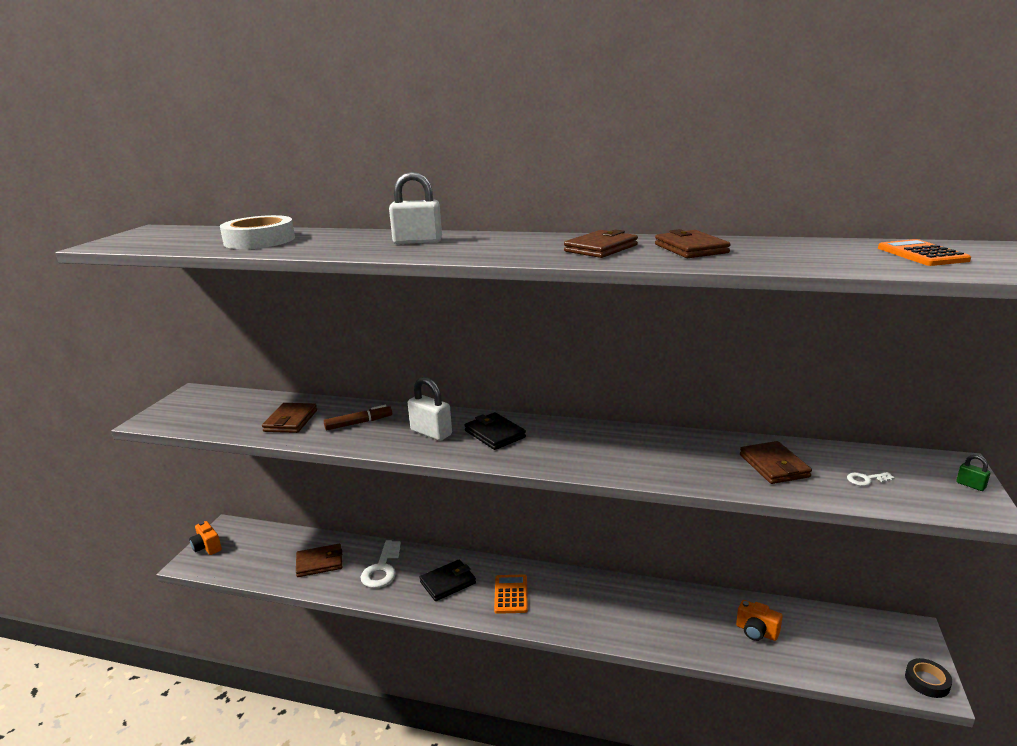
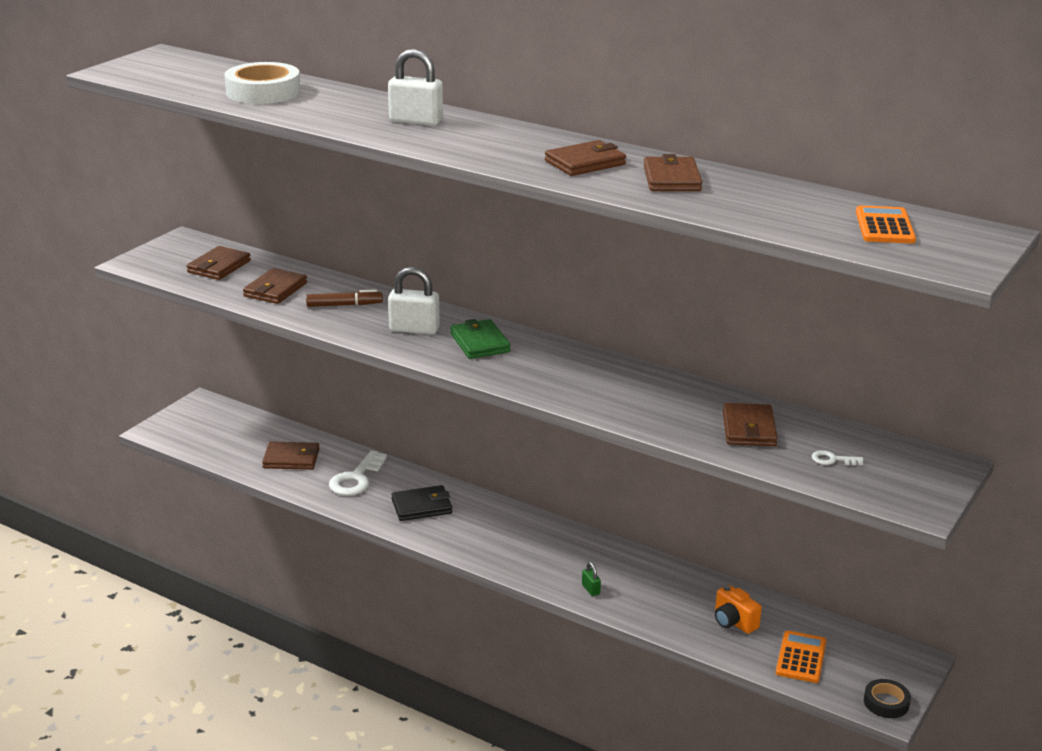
camera: 15 degrees right, 5 degrees up
(207, 547) = (176, 419): orange camera -> none
(232, 410) = (219, 266): none -> brown wallet
(431, 433) = (414, 329): white padlock -> white padlock turned 45 degrees counterclockwise
(495, 434) = (480, 343): black wallet -> green wallet
(511, 594) = (484, 532): orange calculator -> orange calculator (801, 657)
(970, 485) = (938, 486): green padlock -> green padlock (590, 589)

